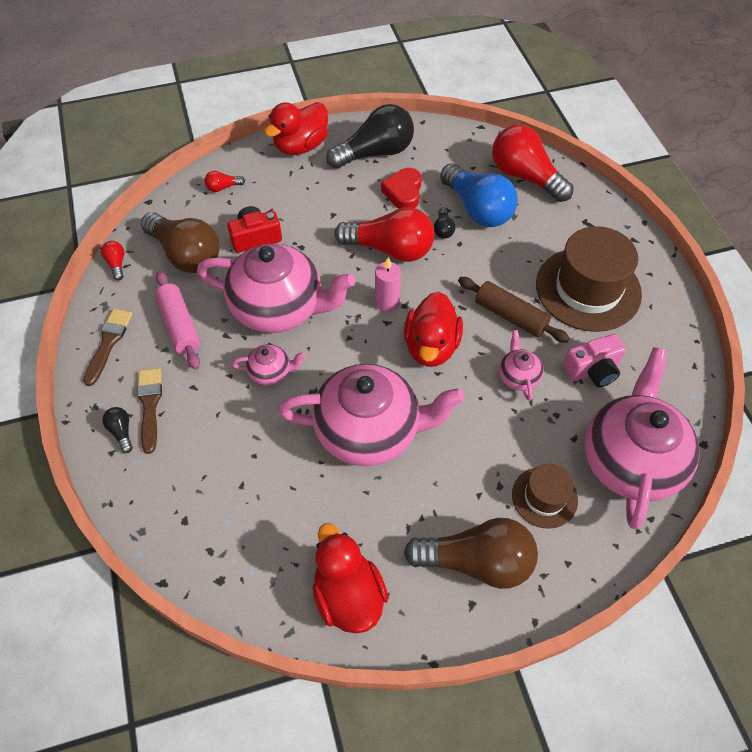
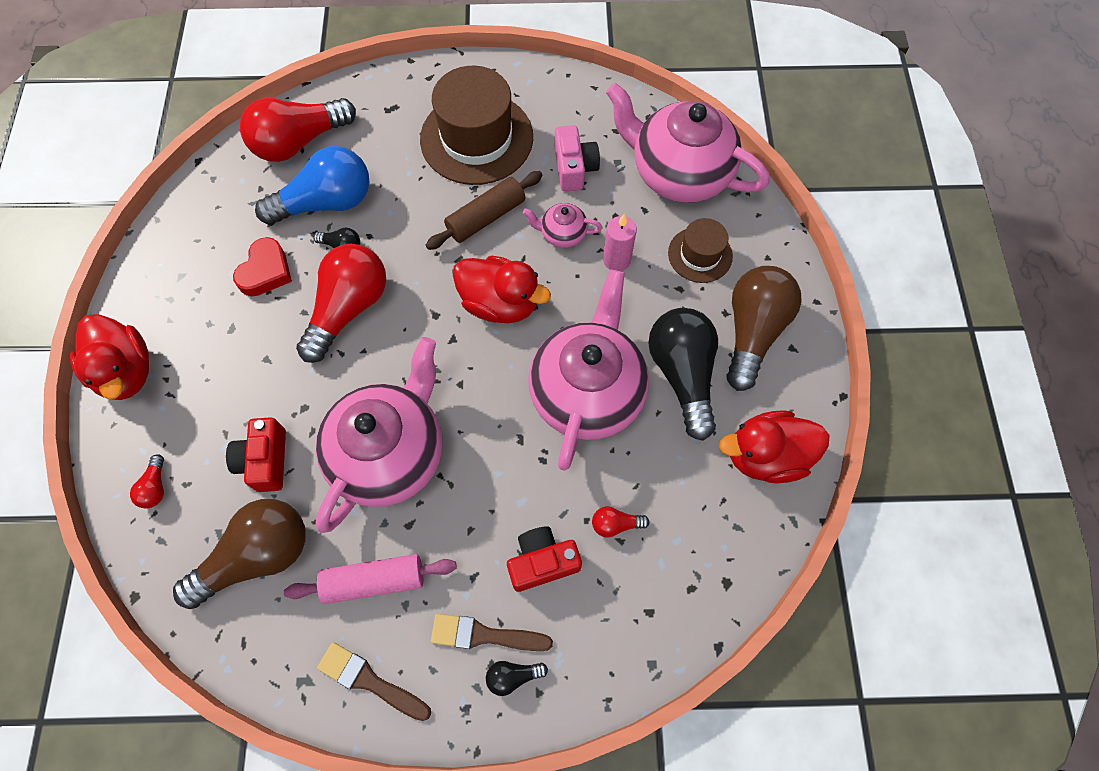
camera: 75 degrees left, 10 degrees up
(116, 264) = (235, 656): red light bulb -> red light bulb (615, 524)
(213, 431) = (542, 562): none -> red camera
(271, 372) = (481, 480): pink teapot -> none
(375, 153) = (184, 285): black light bulb -> black light bulb (682, 375)
(387, 302) = (425, 332): pink candle -> pink candle (616, 260)
(403, 192) = (266, 271): red heart -> red heart turned 90 degrees counterclockwise

